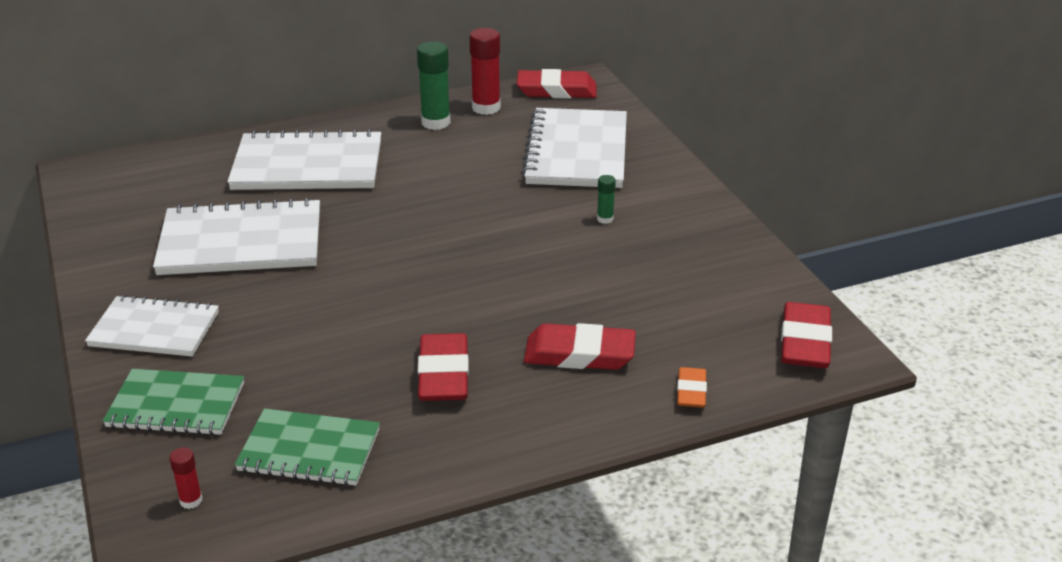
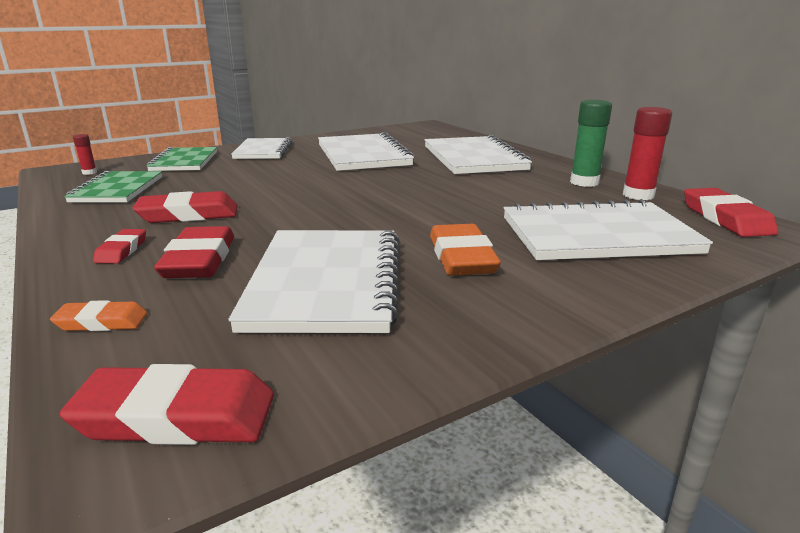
camera: 80 degrees right, 10 degrees down
(542, 407) = (122, 250): none -> red eraser
(605, 219) = (462, 257): green glue stick -> orange eraser
(640, 285) = (326, 282): none -> white notebook

